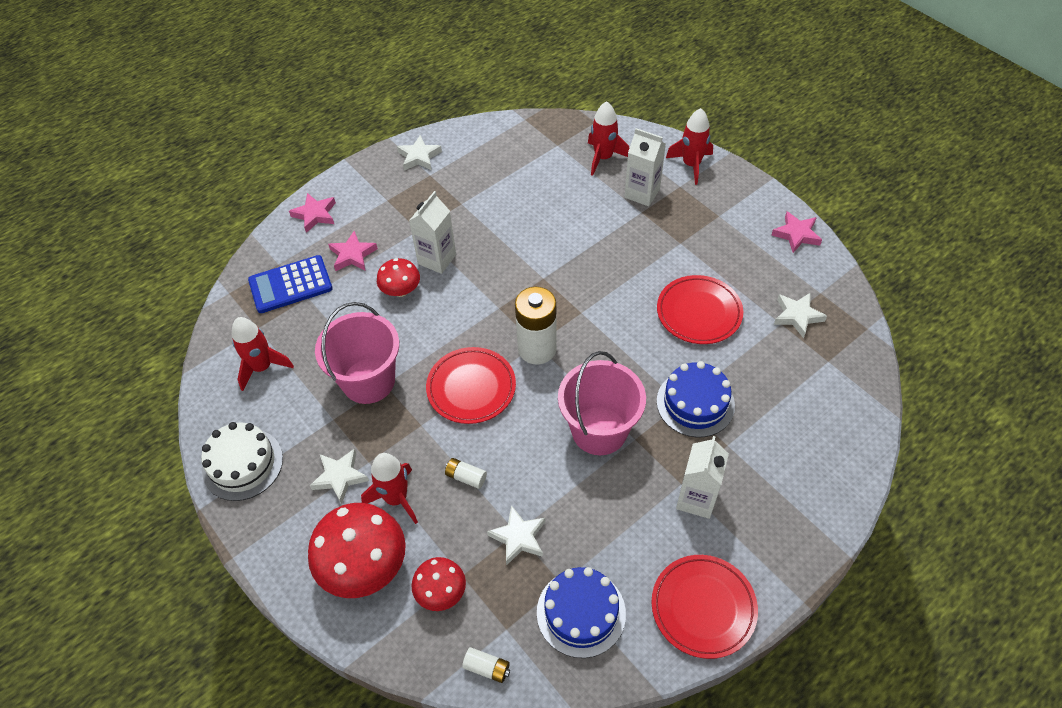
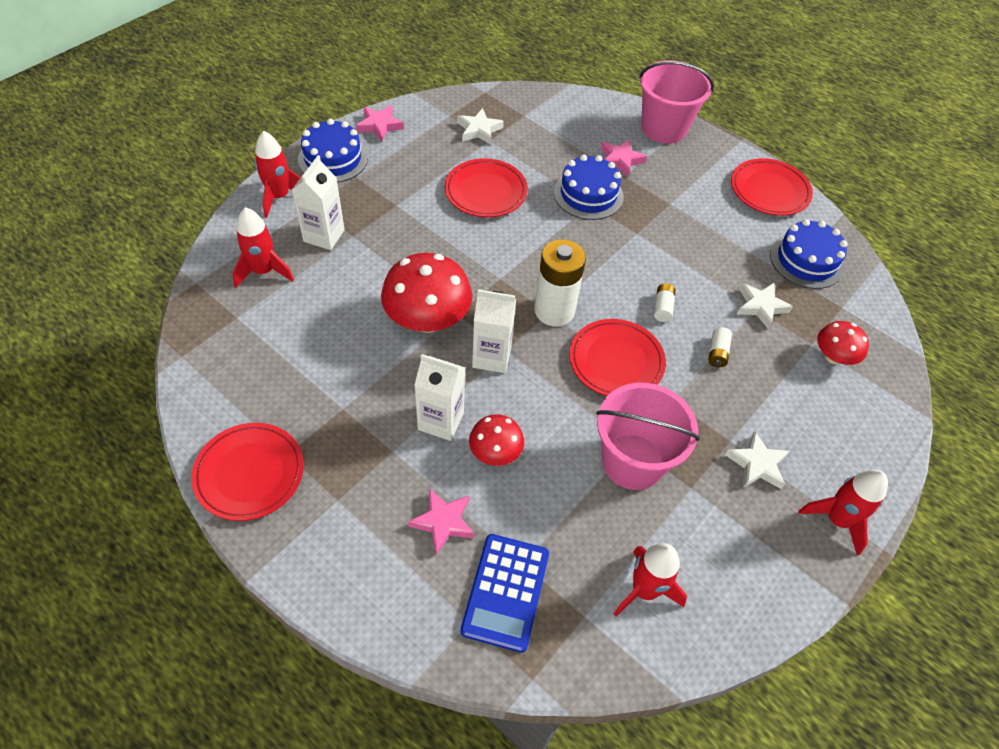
camera: 105 degrees left, 0 degrees up
(242, 464) = (778, 572): white cake -> none
(290, 285) = (505, 592): blue calculator -> blue calculator turned 45 degrees clockwise
(315, 215) = (370, 593): pink star -> pink star (620, 160)
(364, 566) = (837, 422): red mushroom -> red mushroom (427, 319)
(396, 498) = (761, 407): red rocket -> red rocket (837, 520)
(419, 157) = (250, 473): white star -> red plate
(487, 668) = (878, 316): white battery -> white battery (662, 307)
(599, 430) = (635, 257): pink bucket -> pink bucket (664, 128)
(696, 499) = (681, 194): white carton -> white carton (491, 357)
(743, 199) = (333, 159): none -> blue cake

